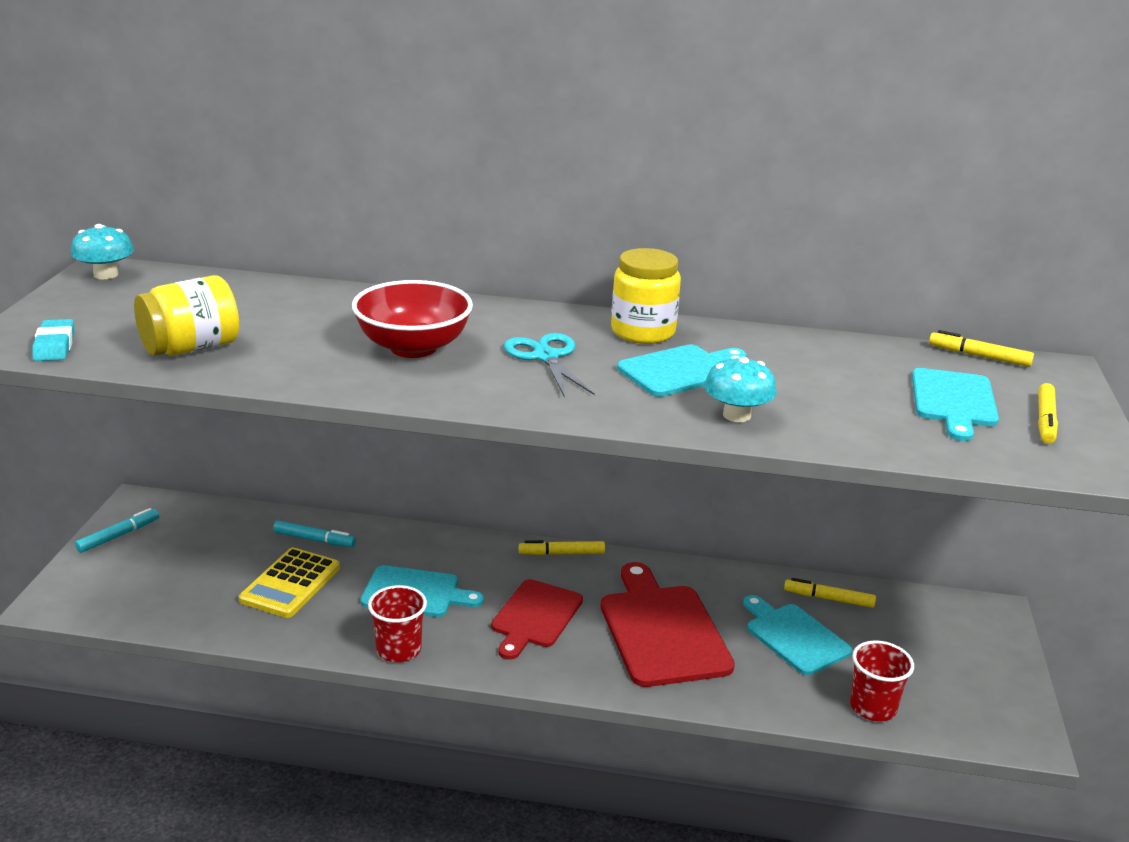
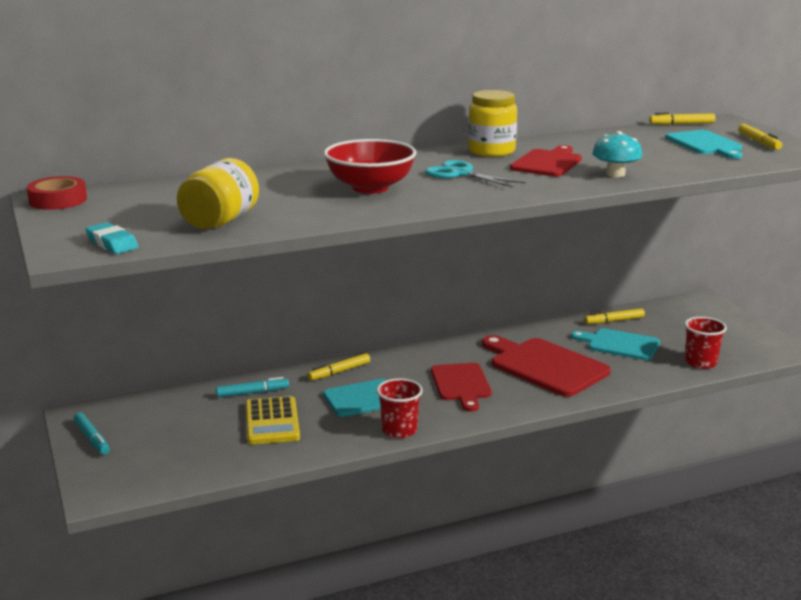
camera: 30 degrees left, 5 degrees down
(106, 275) = (58, 200): turquoise mushroom -> red tape
(118, 536) = (92, 438): turquoise marker -> turquoise marker turned 135 degrees clockwise
(561, 554) = (432, 347): yellow marker -> yellow marker (339, 372)
(680, 370) = (547, 163): turquoise cutting board -> red cutting board

